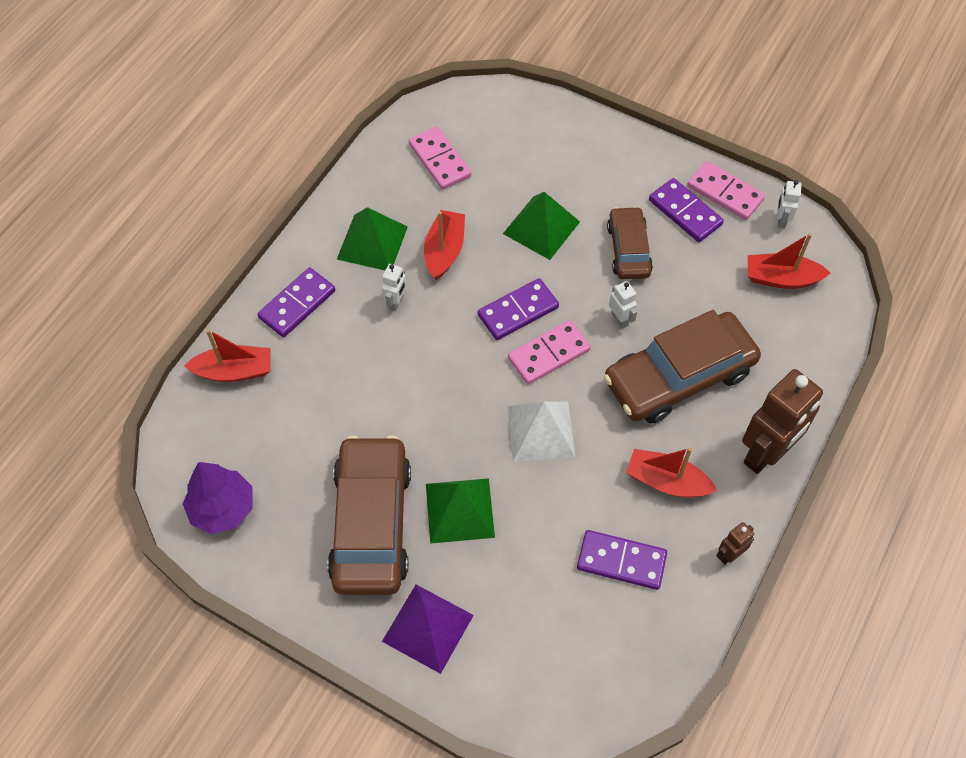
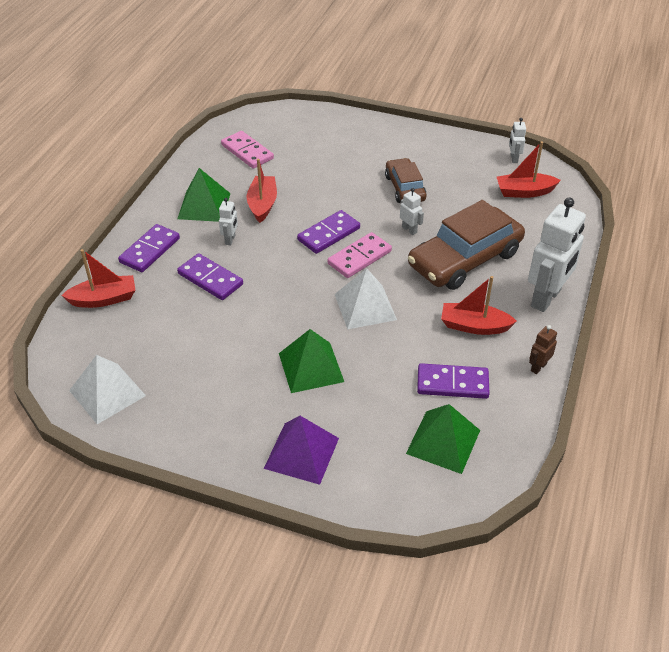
camera: 10 degrees left, 15 degrees down
(222, 508) = (107, 393): purple tree -> white pyramid
(371, 523) = (238, 386): brown car -> none
(541, 227) = (335, 182): green pyramid -> green pyramid (443, 441)
(685, 212) = (441, 162): purple domino -> purple domino (210, 279)
(725, 193) = (467, 148): pink domino -> none
(766, 453) = (546, 298): brown robot -> white robot

